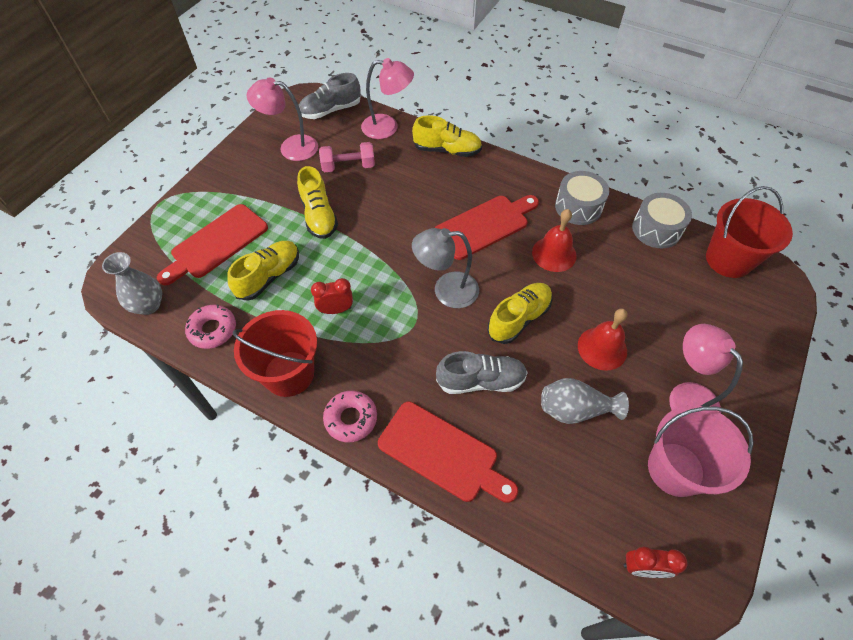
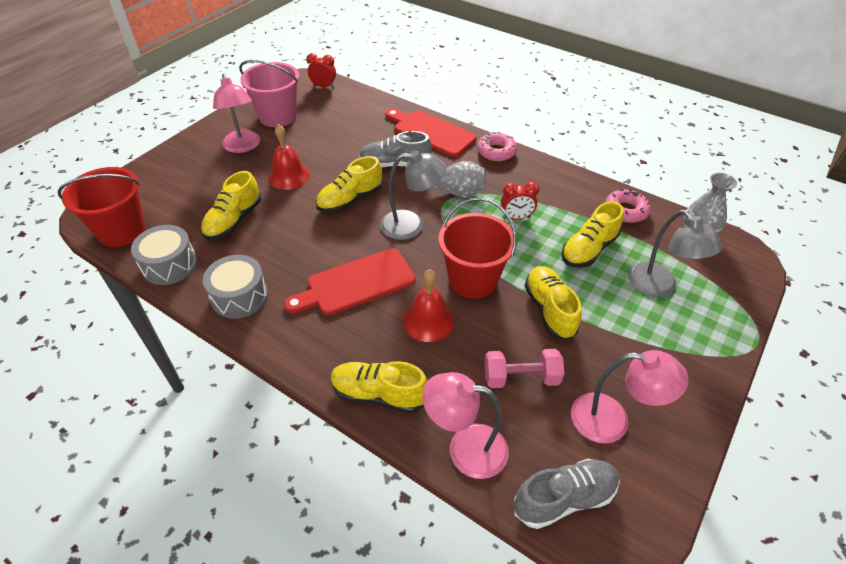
camera: 175 degrees left, 10 degrees down
(216, 243) = (659, 286): red cutting board -> grey lamp
(289, 373) = (549, 178): red bucket -> red bucket (472, 280)
(554, 254) = (293, 249): red bell -> red bell (428, 321)
(574, 409) = (330, 145): grey vase -> grey vase (455, 192)
(628, 280) = (233, 221): none -> yellow shoe

